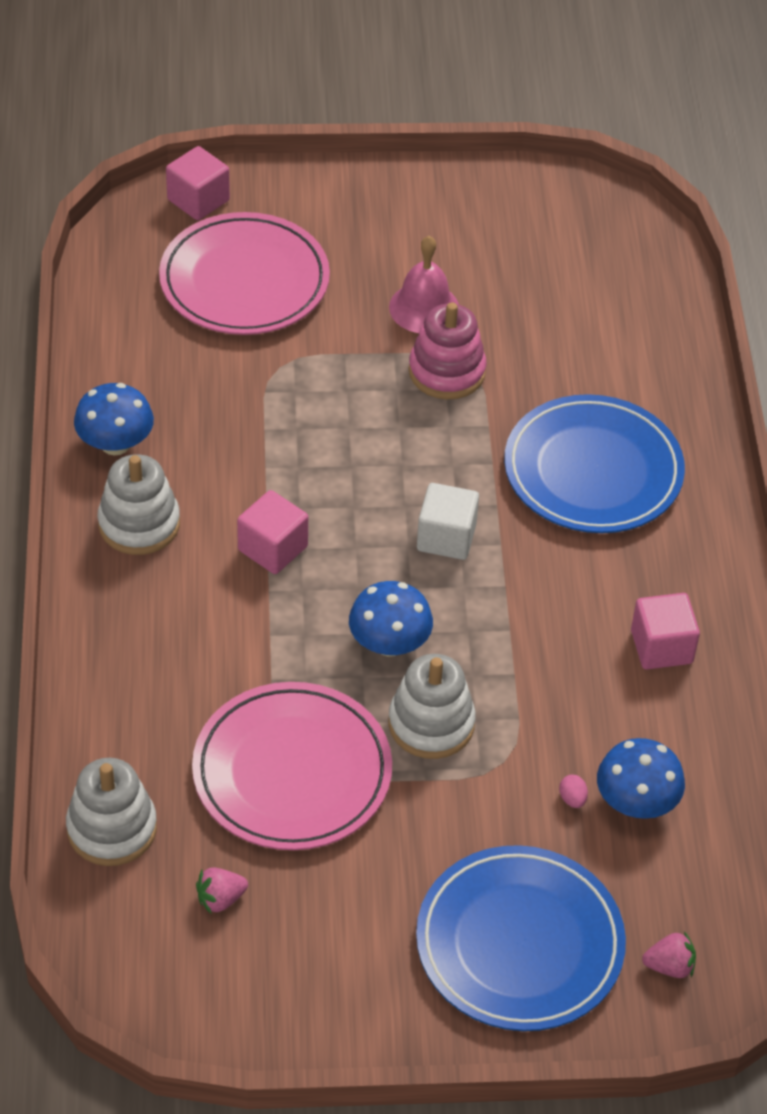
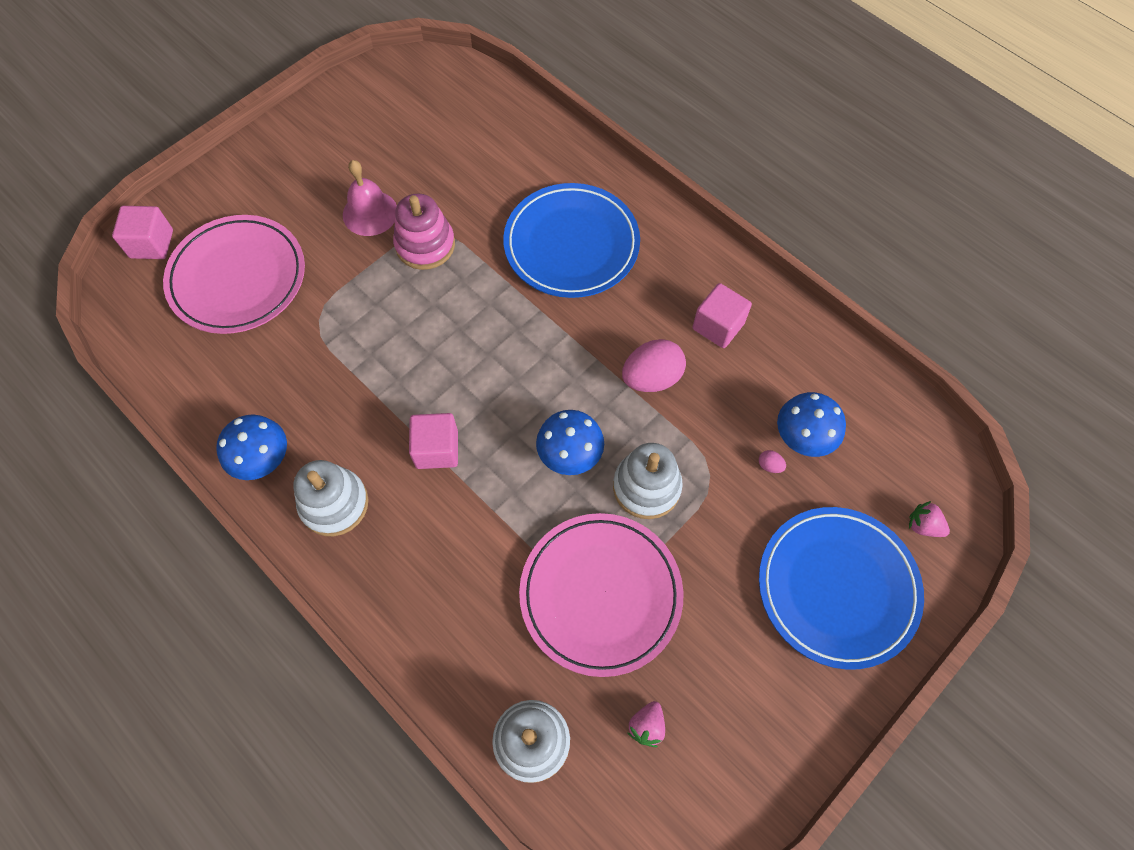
camera: 40 degrees left, 15 degrees up
(446, 537) = (532, 355): white cube -> none
(540, 641) = (651, 378): none -> pink egg
(669, 966) = (923, 526): pink strawberry -> pink strawberry turned 105 degrees counterclockwise

